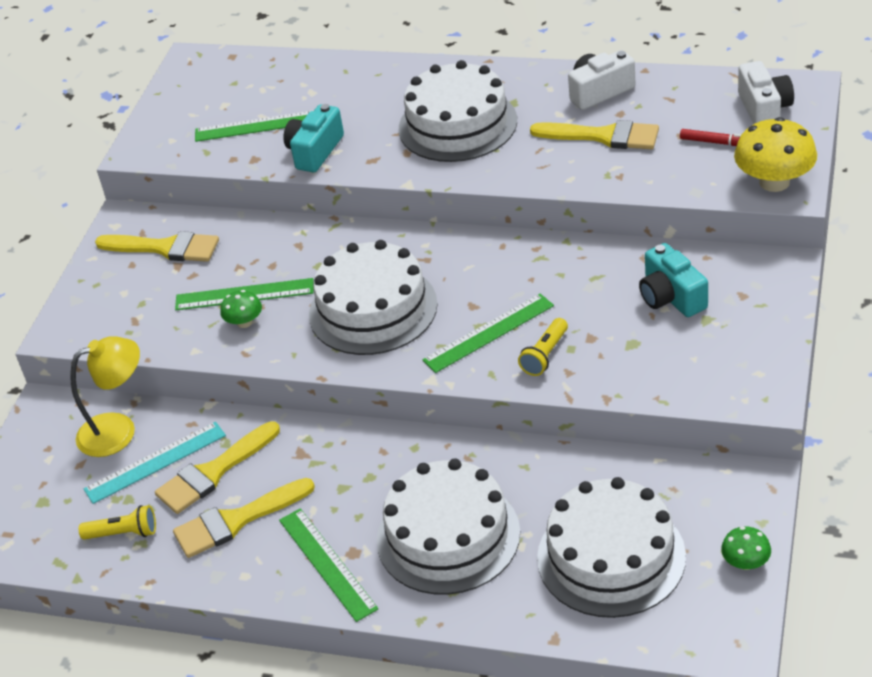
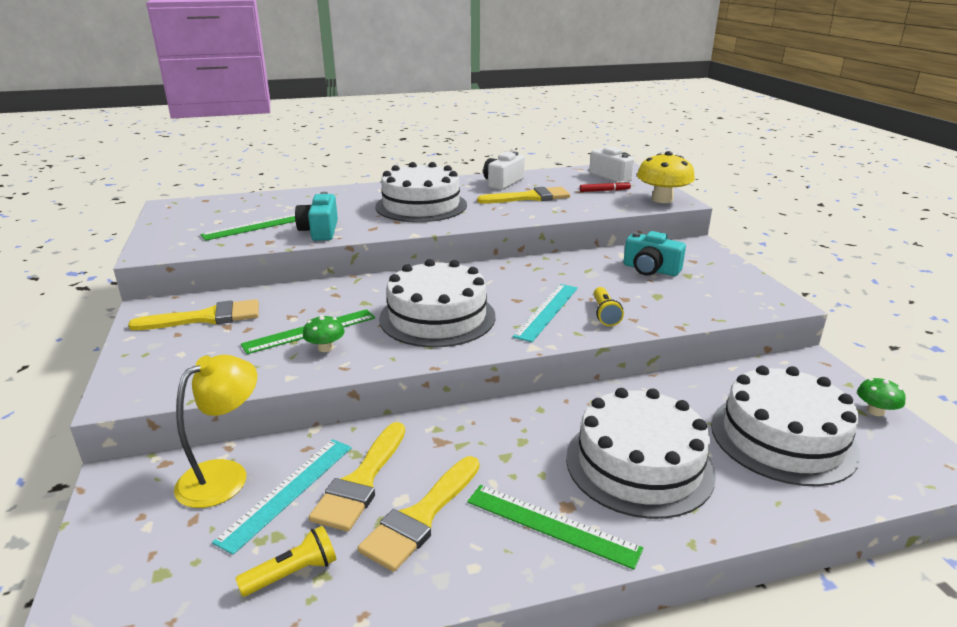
camera: 35 degrees left, 15 degrees down
(489, 333) = (547, 311): green ruler -> turquoise ruler

